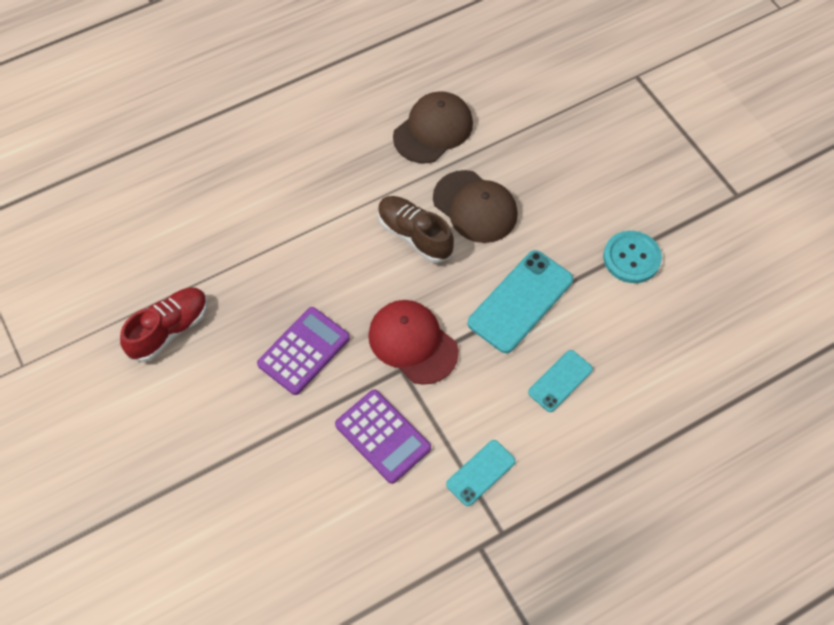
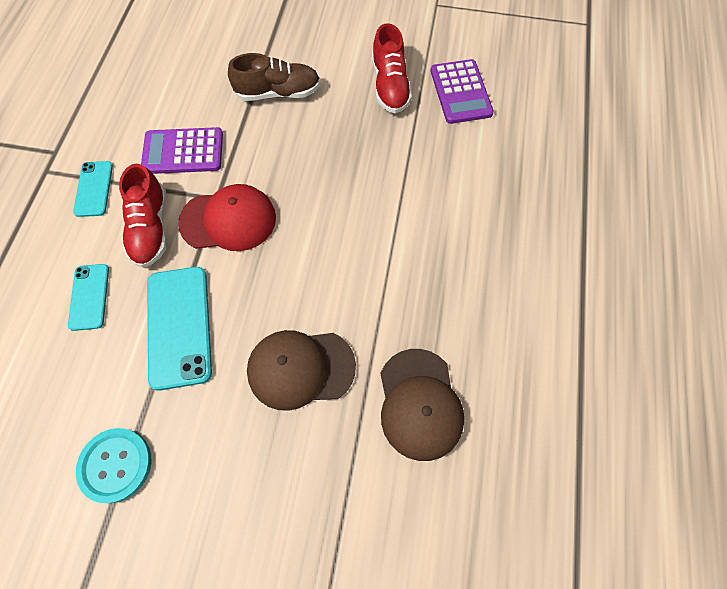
camera: 130 degrees right, 5 degrees up
(304, 351) = (294, 149): purple calculator -> purple calculator (460, 92)
(414, 235) = (319, 294): brown shoe -> brown shoe (278, 93)
(471, 392) = (151, 228): none -> red shoe

